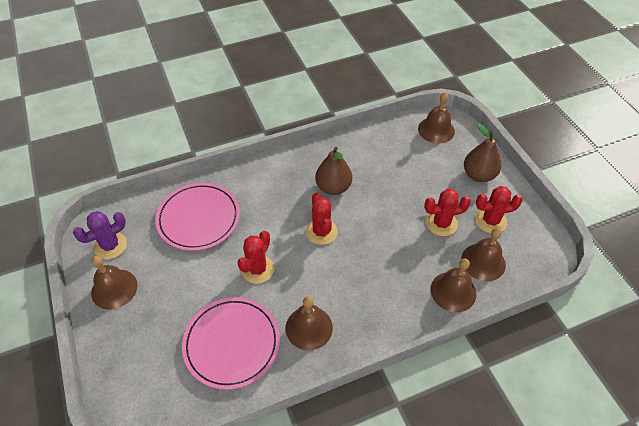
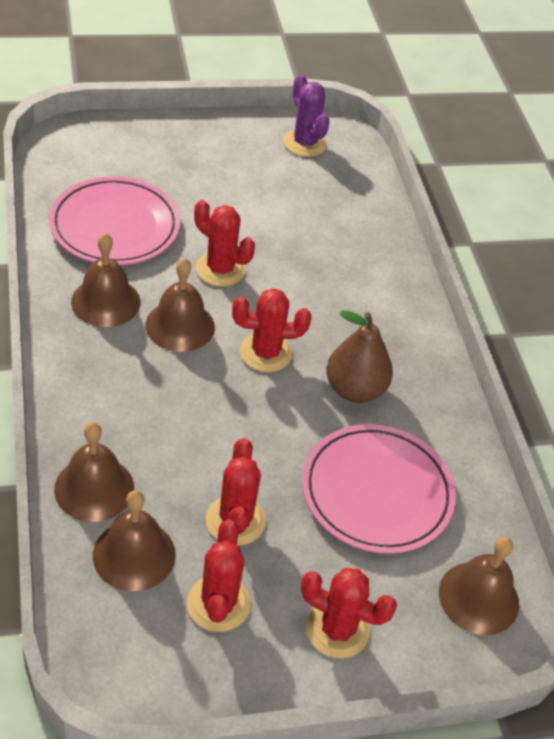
camera: 95 degrees right, 5 degrees down
(114, 289) = (236, 140): brown bell -> brown bell (180, 326)
(198, 218) = (329, 226): pink plate -> pink plate (377, 492)
(478, 175) = (337, 629): brown pear -> red cactus

